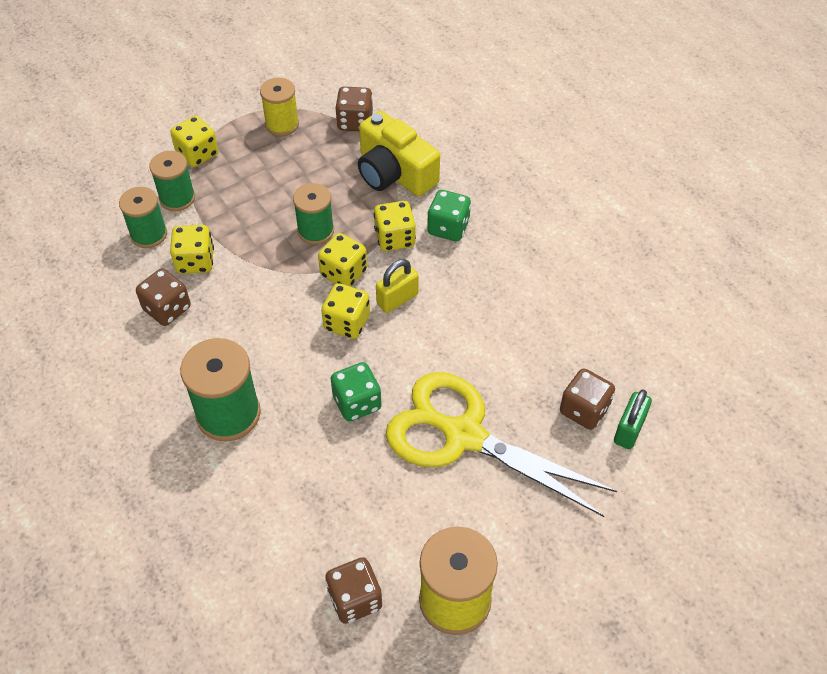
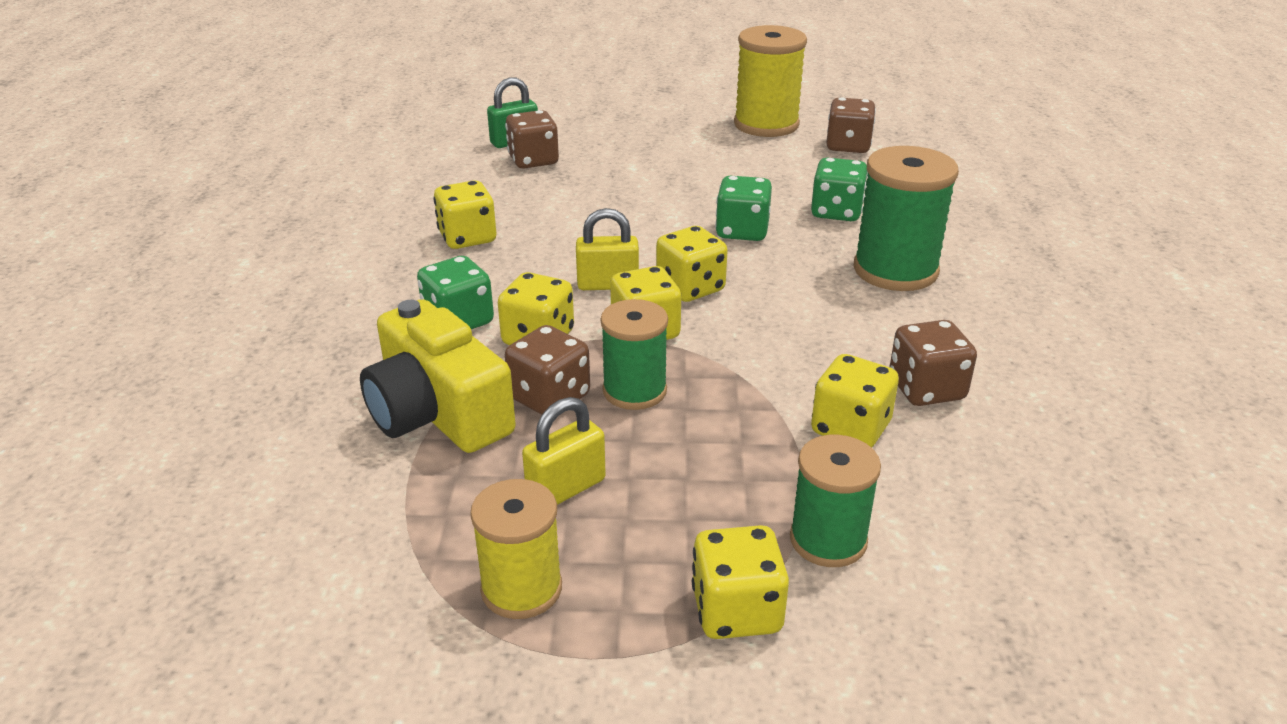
camera: 145 degrees left, 20 degrees down
(149, 234) = (912, 501): green spool -> none
(302, 167) = (566, 488): none -> yellow padlock
(305, 469) = (836, 212): none -> green dice
(355, 122) = (392, 523): brown dice -> brown dice (549, 397)
(394, 173) = (437, 413): yellow camera -> yellow camera turned 150 degrees clockwise
(464, 436) = (660, 182): yellow scissors -> none
(523, 294) = (467, 238): none -> yellow dice

